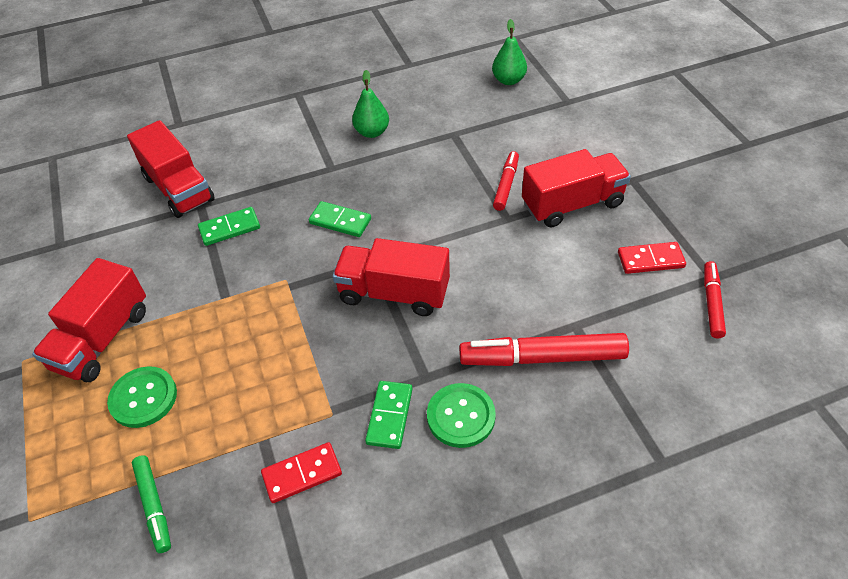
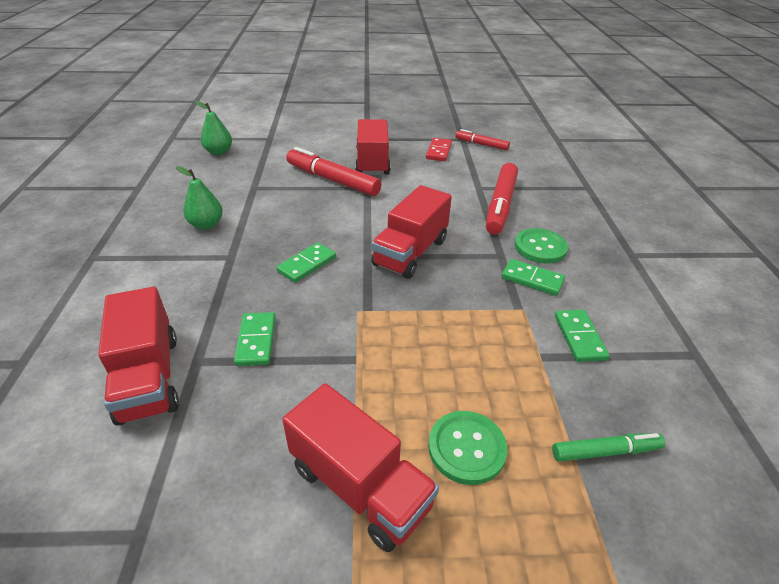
camera: 75 degrees left, 10 degrees down
(179, 189) = (149, 377): red truck -> red truck turned 90 degrees clockwise
(302, 474) = (579, 337): red domino -> green domino
(506, 185) = (332, 180): red marker -> red marker, size x1.76

